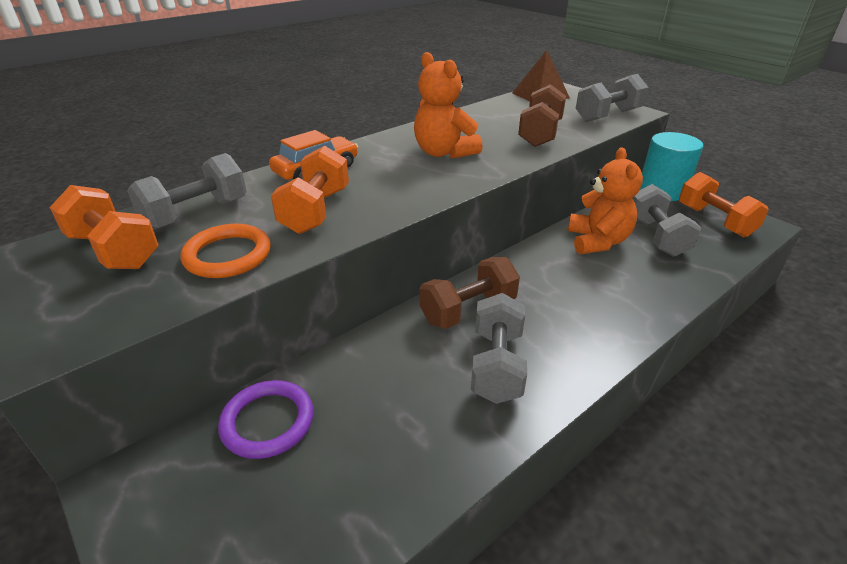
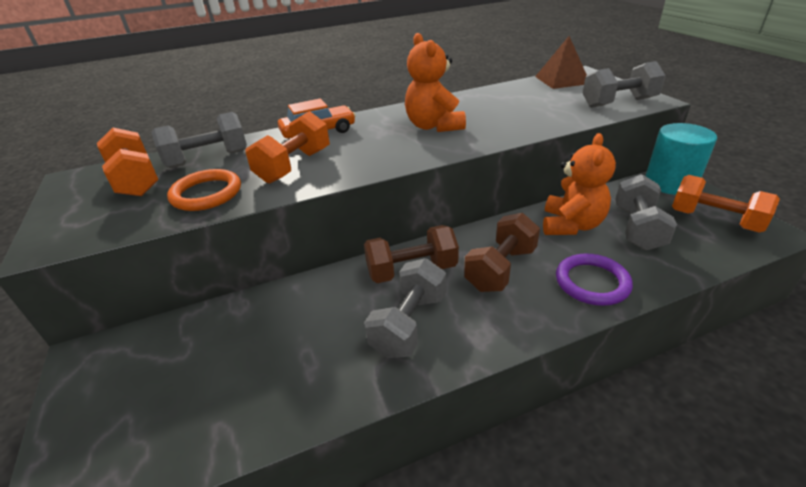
camera: 20 degrees right, 0 degrees up
(268, 422) = (204, 333): purple ring -> purple ring (592, 282)
(540, 134) = (536, 115): brown dumbbell -> brown dumbbell (500, 269)
(714, 221) = (714, 220): orange dumbbell -> orange dumbbell turned 45 degrees counterclockwise

